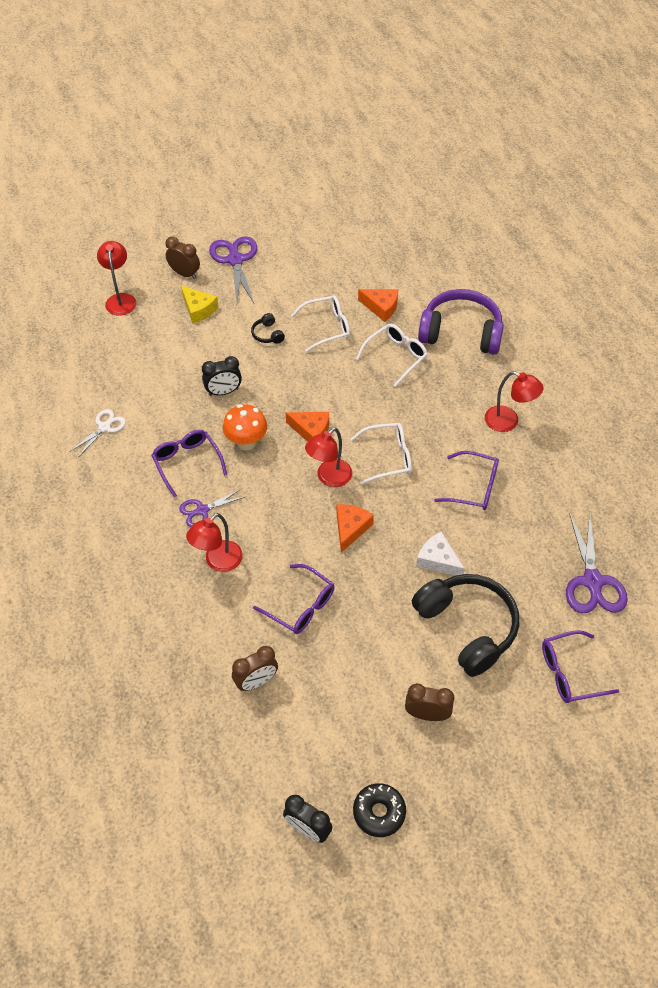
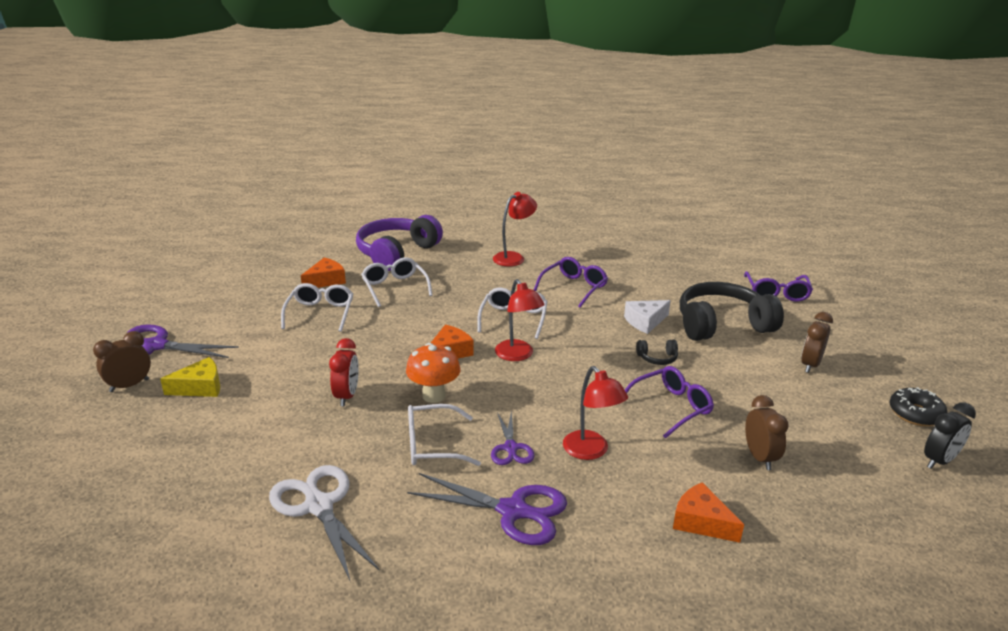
camera: 70 degrees left, 25 degrees down
(104, 427) = (319, 506): white scissors -> white scissors, size x1.70
(120, 299) = (106, 446): red lamp -> none
(187, 463) = (432, 445): purple glasses -> white glasses
(223, 392) = (347, 396): black clock -> red clock
(267, 334) = (291, 349): black headphones -> black headphones (657, 358)
(350, 528) = (587, 357): orange cheese -> orange cheese (701, 522)
(592, 581) = (692, 264): purple scissors -> purple scissors (512, 511)

